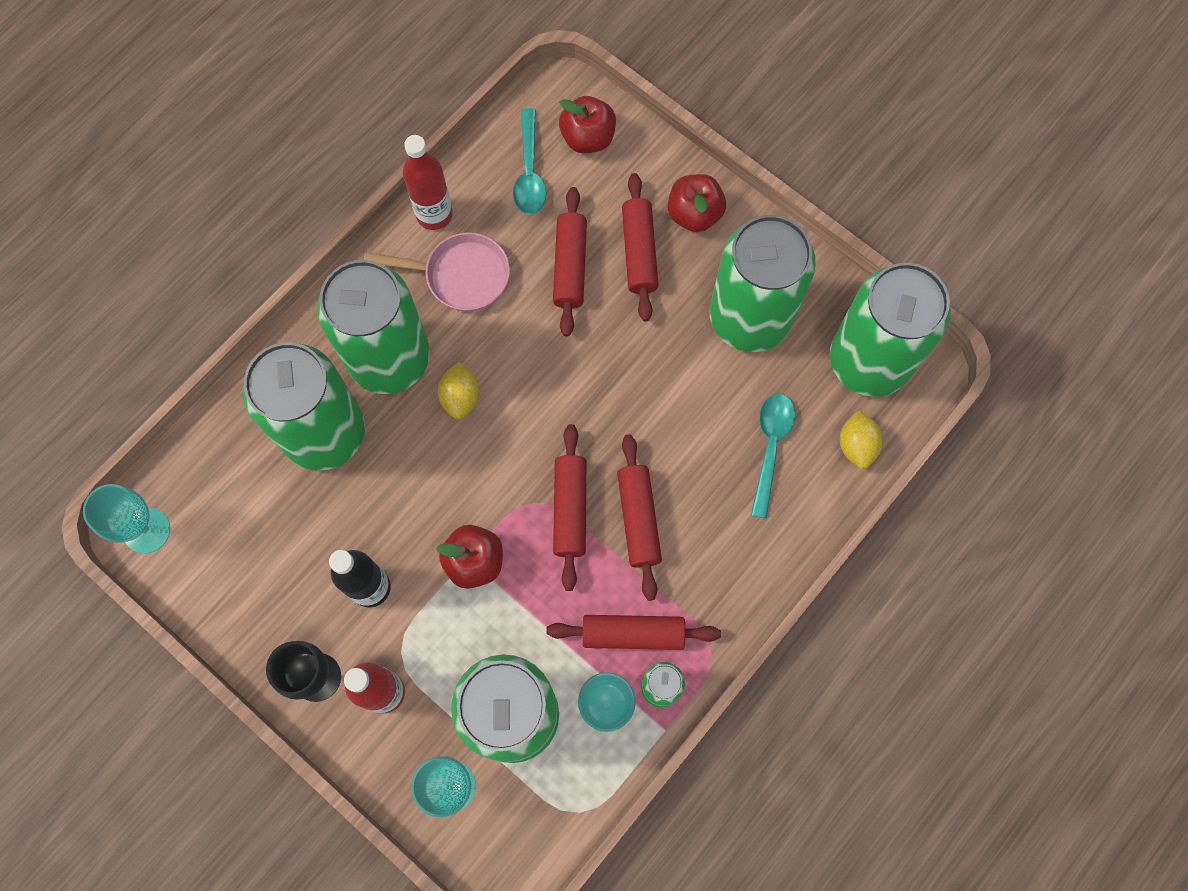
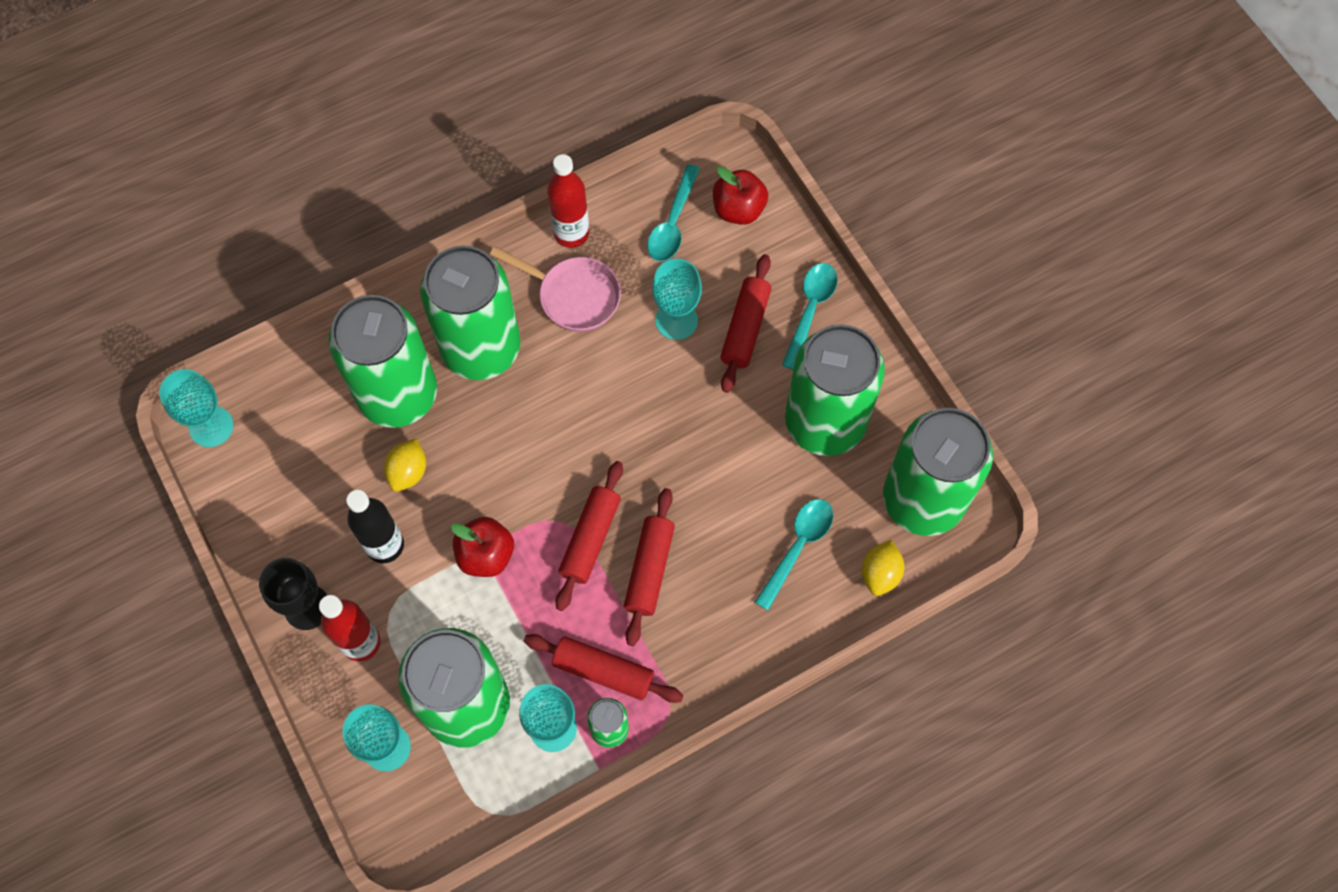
camera: 20 degrees right, 5 degrees down
(460, 397) = (531, 404): yellow lemon -> yellow lemon (408, 472)
(570, 266) = (676, 320): red rolling pin -> turquoise goblet
(694, 214) = (810, 310): red apple -> turquoise spoon

